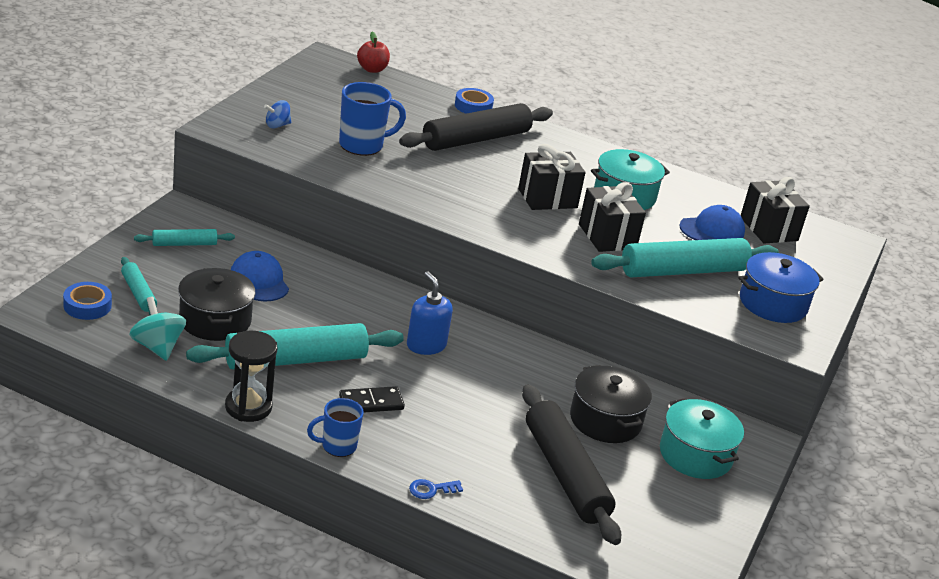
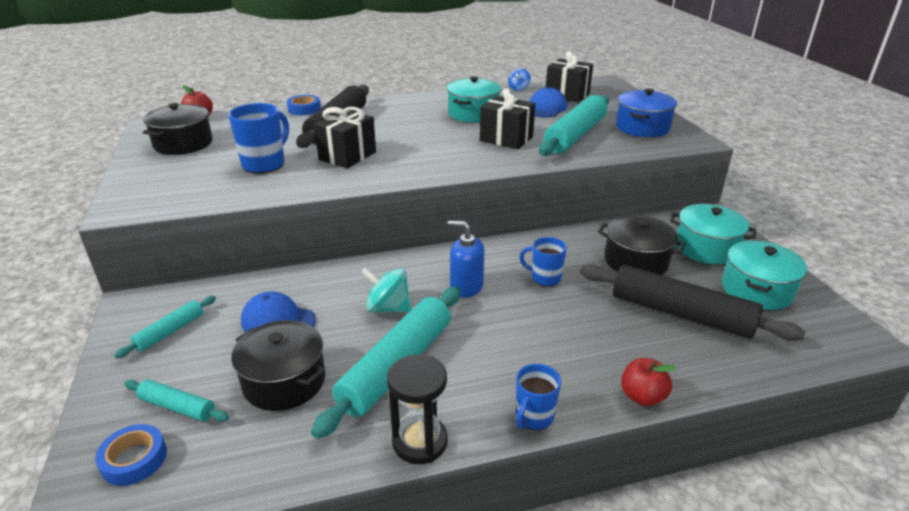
camera: 35 degrees left, 0 degrees up
(157, 347) = (261, 448): turquoise spinning top -> turquoise spinning top (388, 308)
(277, 125) = (174, 183): blue spinning top -> blue spinning top (518, 88)
(326, 91) = (183, 144): none -> black pot
(371, 402) = (499, 358): black domino -> none
(431, 489) = (642, 396): blue key -> red apple
(500, 380) = (545, 278): none -> blue mug
(547, 198) = (437, 136): black gift -> black gift (347, 156)
(670, 507) = (756, 290): none -> turquoise pot

